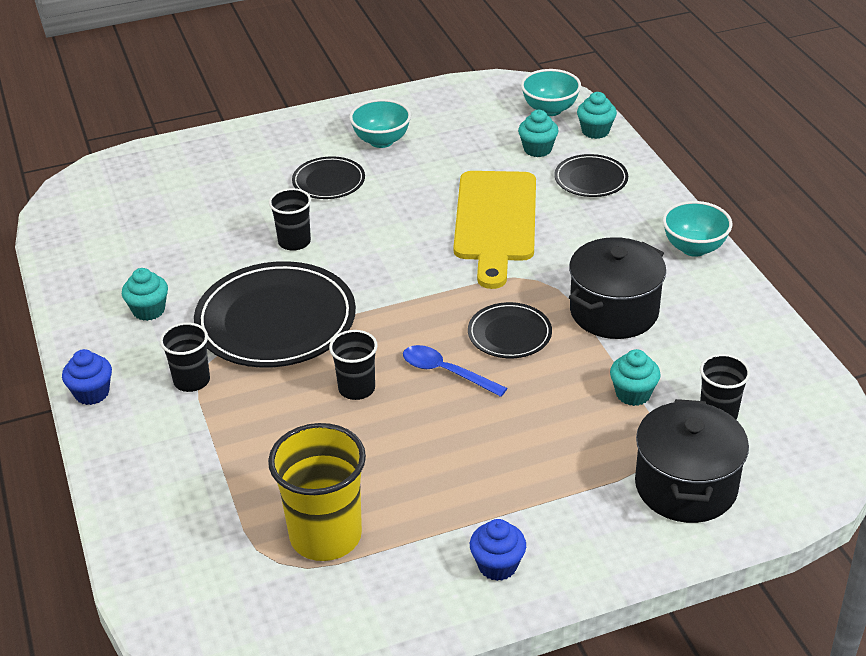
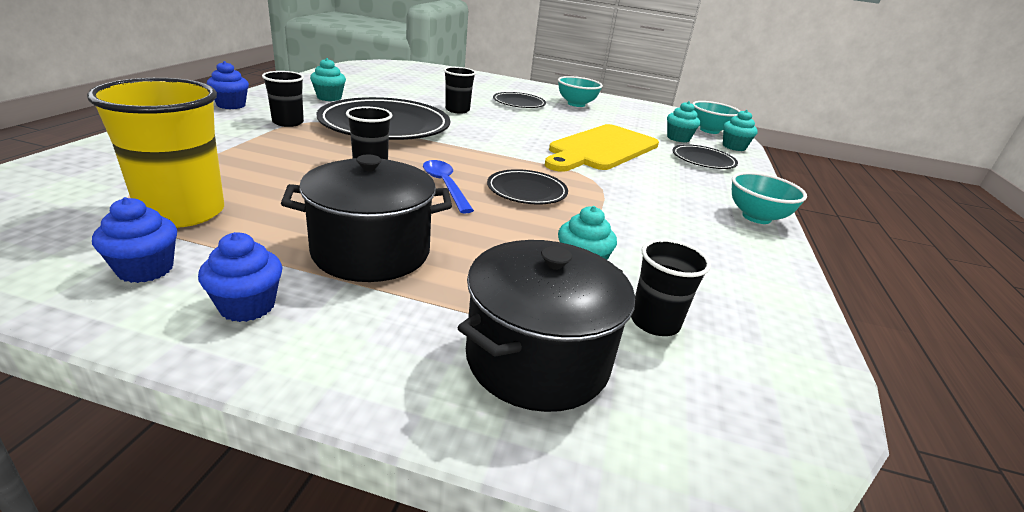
camera: 30 degrees right, 10 degrees down
(397, 588) = (145, 269): none -> blue cupcake
(614, 311) = (634, 217): black pot -> black pot (371, 252)

